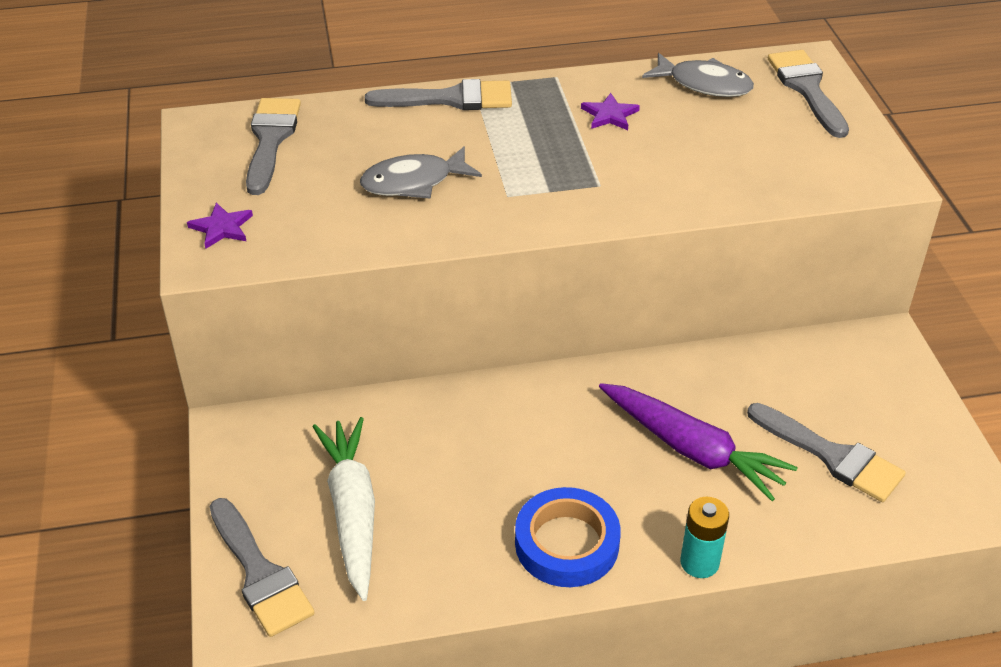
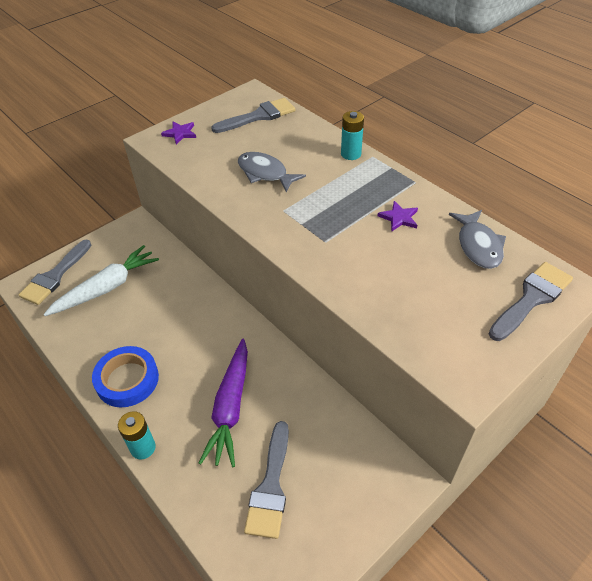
camera: 60 degrees right, 5 degrees up
(450, 99) = (351, 154): grey brush -> turquoise battery

